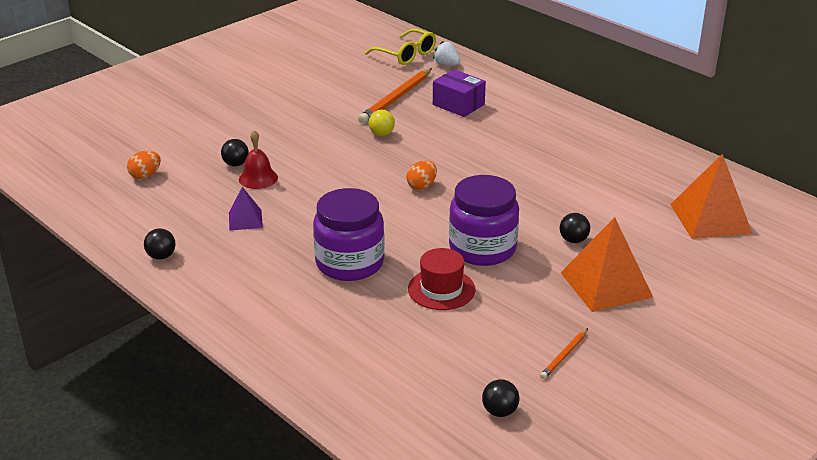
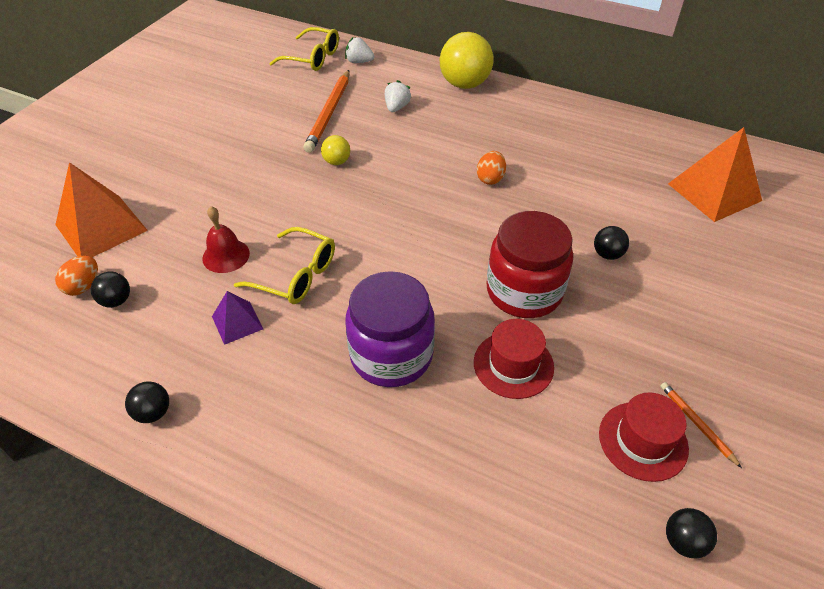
camera: 20 degrees left, 15 degrees up
(236, 164) = (190, 241): black ball -> black ball (116, 301)
(305, 201) = (296, 275): none -> yellow glasses
(421, 186) = (414, 221): orange egg -> orange egg (490, 178)
(458, 104) = (396, 107): purple box -> white strawberry
(482, 248) = (524, 291): purple jar -> red jar
(512, 354) = (643, 441): none -> red hat
(533, 98) = (464, 84): none -> yellow ball
(564, 355) = (697, 424): orange pencil -> orange pencil turned 135 degrees clockwise
(606, 285) = (675, 306): orange pyramid -> orange pyramid (101, 227)

